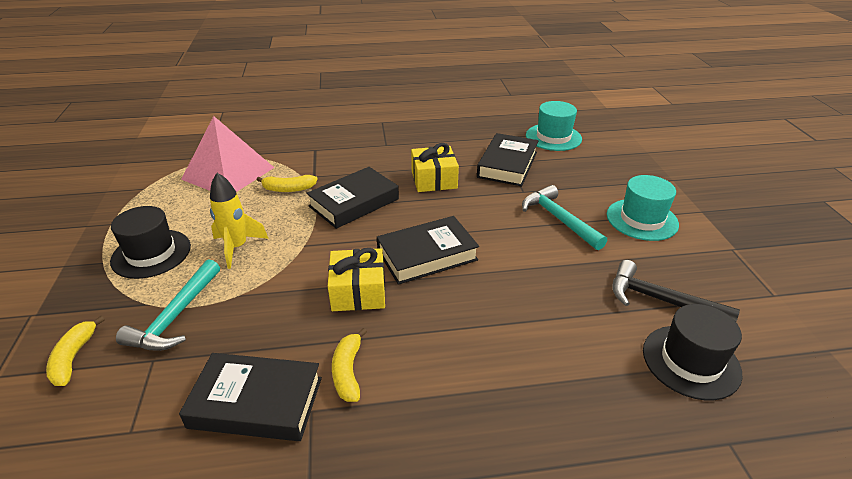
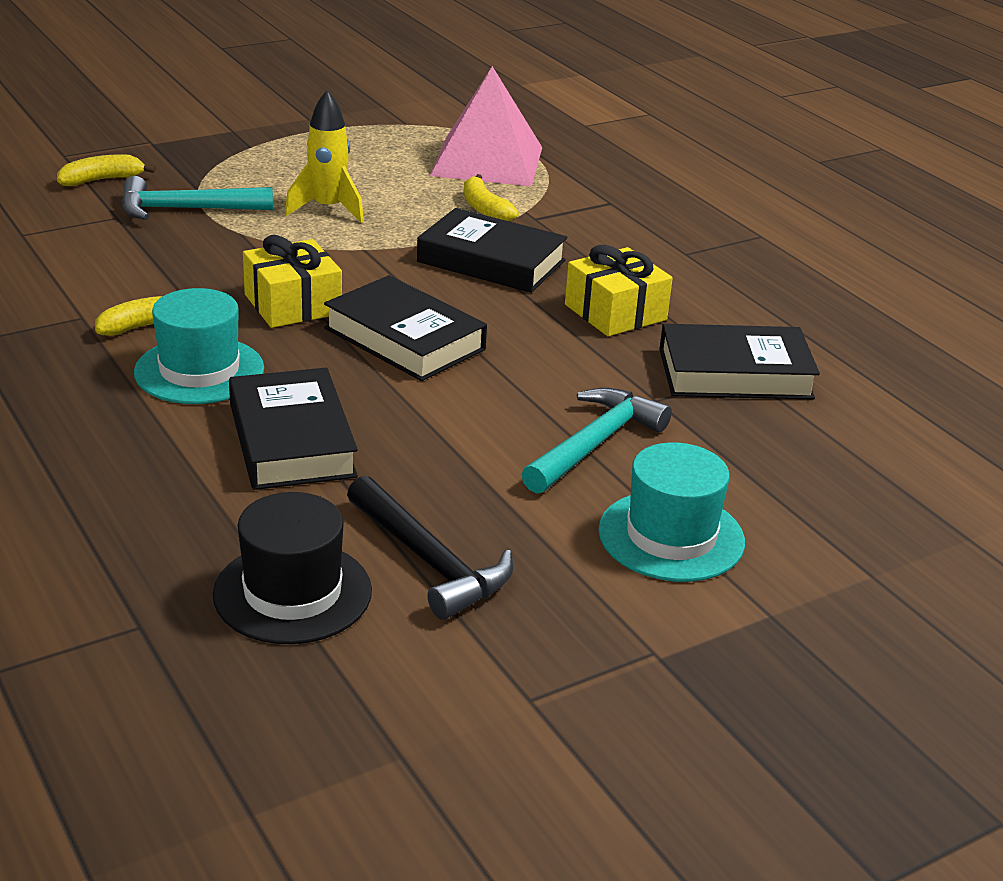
camera: 65 degrees right, 5 degrees down
(151, 253) = (282, 166): black hat -> none
(256, 402) = (81, 285): black book -> black book (291, 440)
(553, 137) = (902, 413): turquoise hat -> turquoise hat (199, 370)
(660, 300) = (429, 561): black hammer -> black hammer turned 135 degrees clockwise

